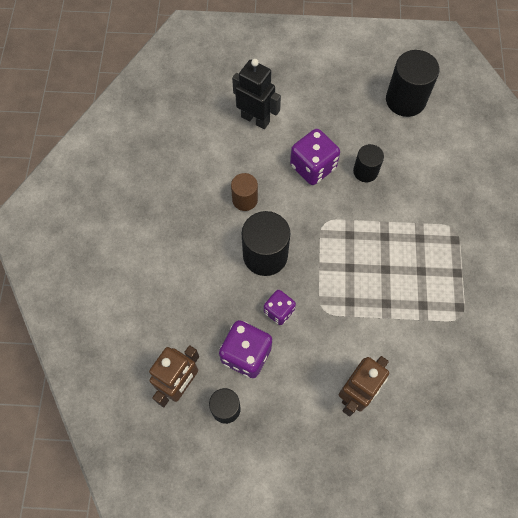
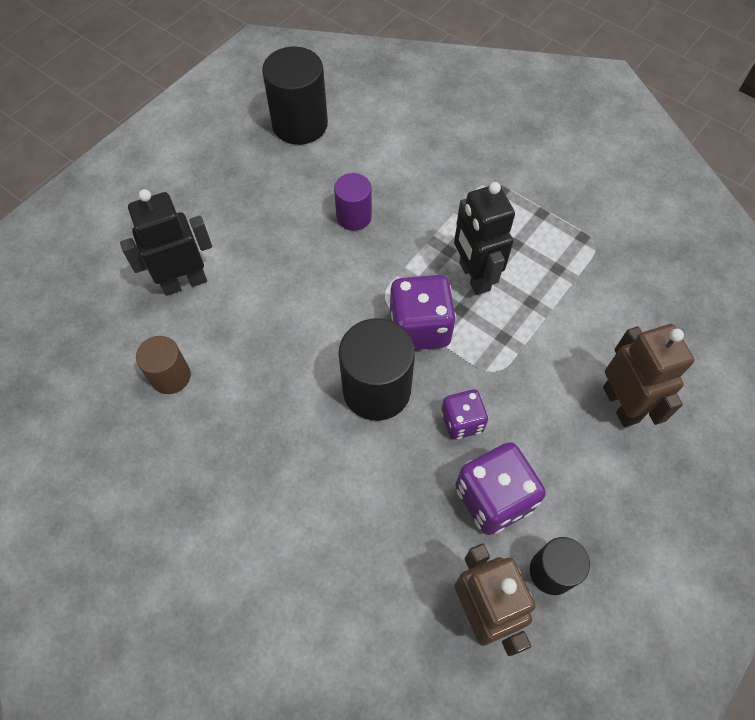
camera: 55 degrees left, 5 degrees down
(245, 199) = (283, 364): brown cylinder -> brown cylinder (171, 376)
(313, 167) = (303, 263): purple dice -> purple dice (420, 328)
(365, 171) = (354, 216): black cylinder -> purple cylinder
(378, 261) = (473, 276): none -> black robot

